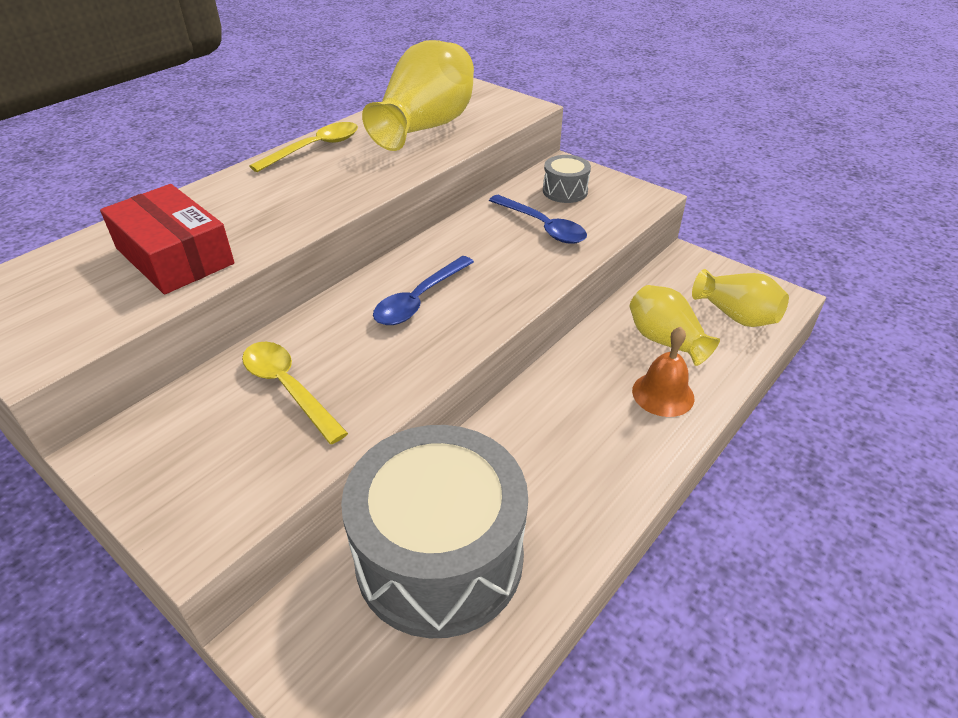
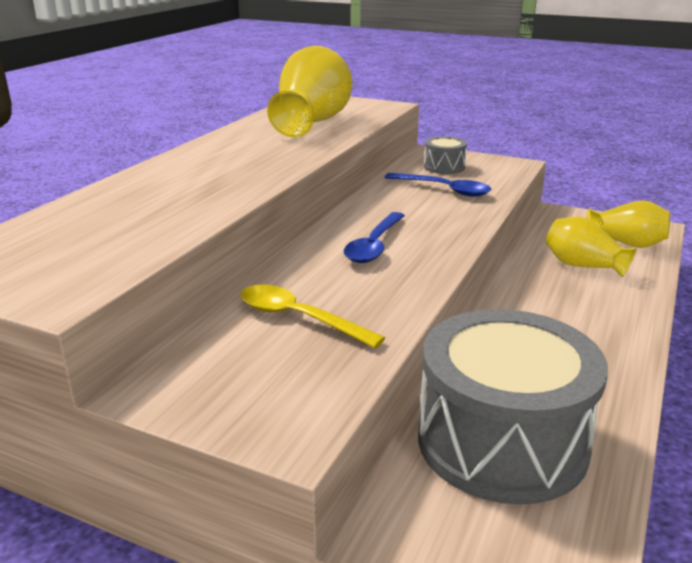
camera: 15 degrees left, 15 degrees down
(174, 256) = (146, 218): red box -> none
(315, 148) = (221, 142): yellow spoon -> none
(663, 394) = (608, 300): orange bell -> none

